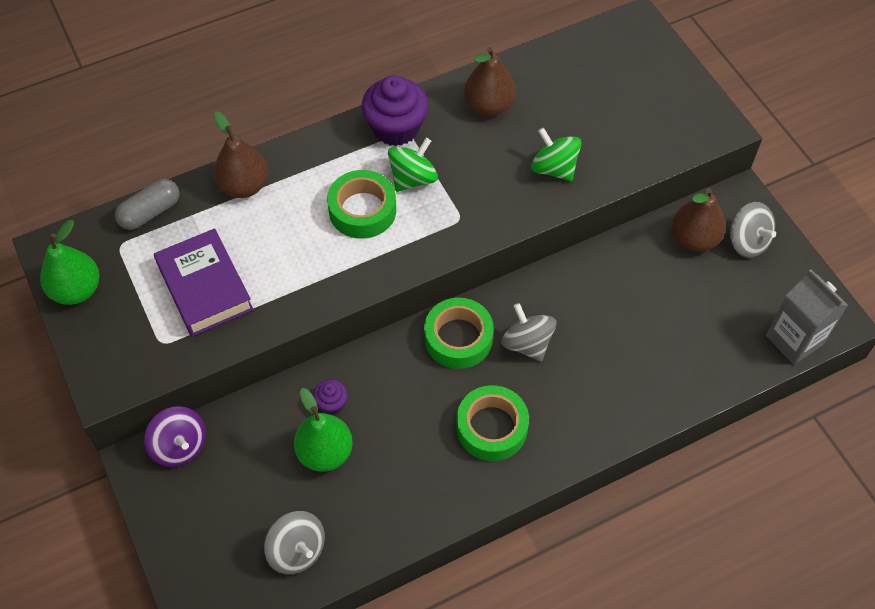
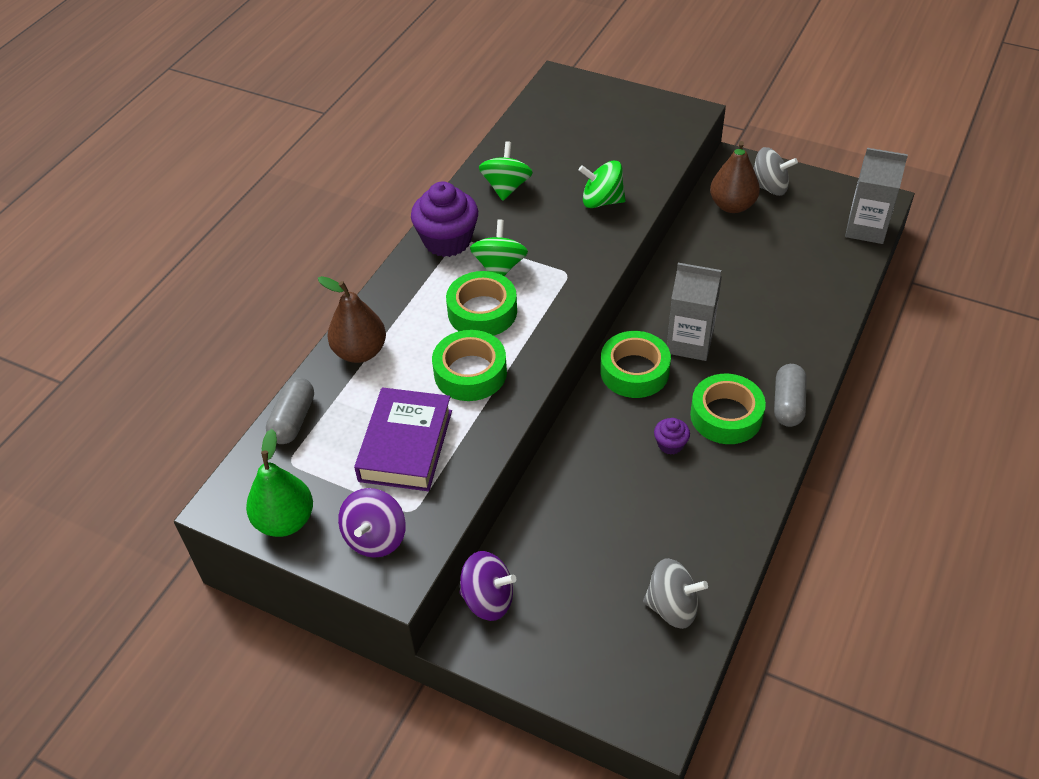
camera: 35 degrees left, 10 degrees down
(120, 346) = (375, 538): none -> purple spinning top
(205, 287) = (406, 445): purple book -> purple book turned 75 degrees clockwise
(304, 258) = (470, 373): none -> green tape
(325, 452) = (617, 519): green pear -> none
(331, 403) = (584, 480): purple cupcake -> purple cupcake (670, 444)
(489, 106) = (506, 187): brown pear -> green spinning top
(527, 343) = (689, 343): grey spinning top -> grey carton
(552, 453) = (788, 404): none -> grey capsule

